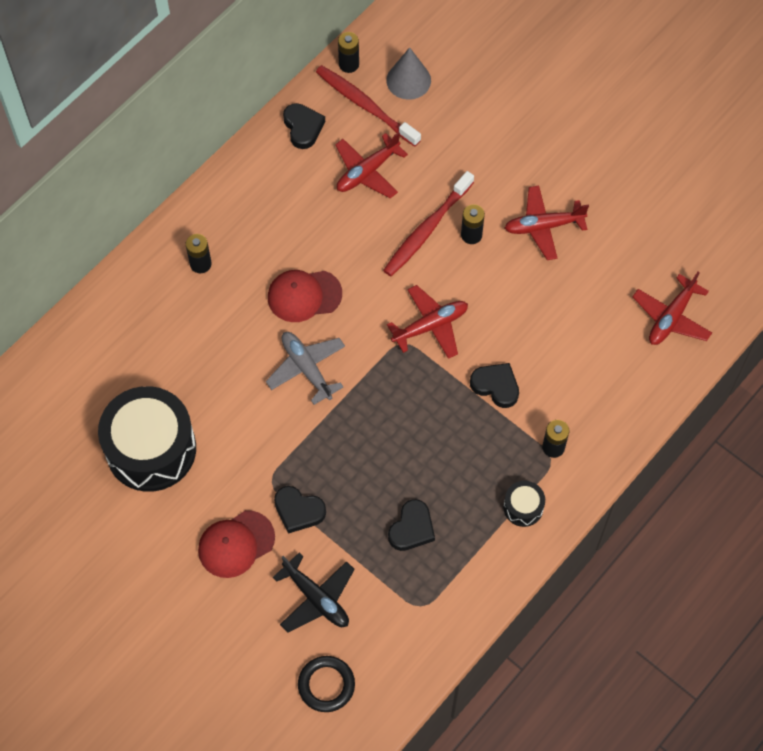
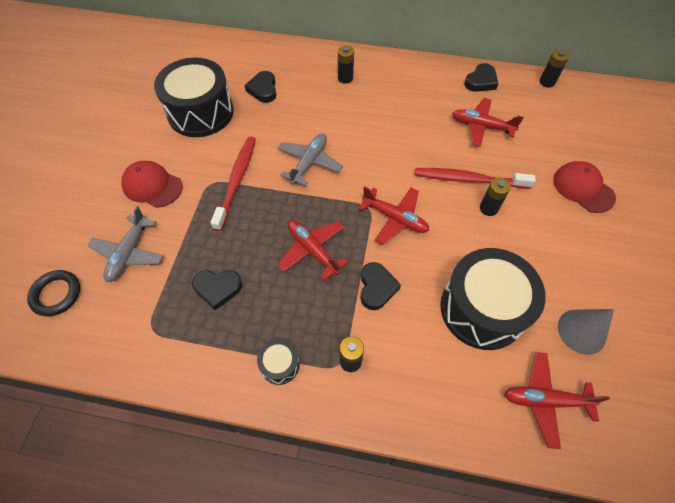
camera: 60 degrees right, 5 degrees down
(298, 511) = (196, 209): black heart -> black heart (263, 89)
(304, 295) = (362, 136): red cap -> red cap (583, 188)
(316, 598) = (129, 253): black plane -> grey plane
(365, 105) = (527, 103): red toothbrush -> red toothbrush (237, 180)
(408, 80) = (568, 116): grey cone -> grey cone (581, 331)
(543, 226) = (538, 252): red plane -> red plane (313, 250)
(569, 311) = (482, 309): none -> black drum

